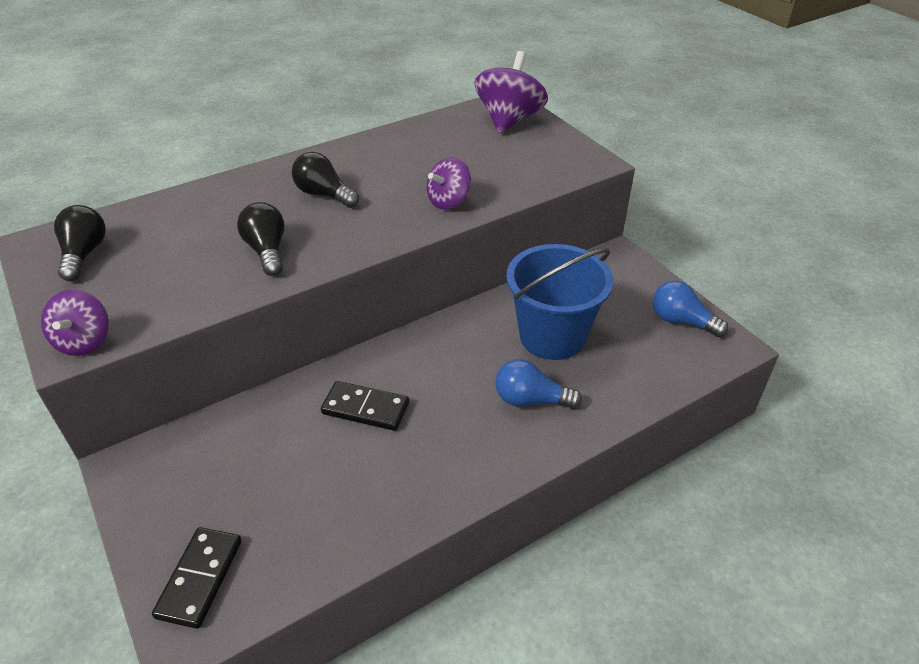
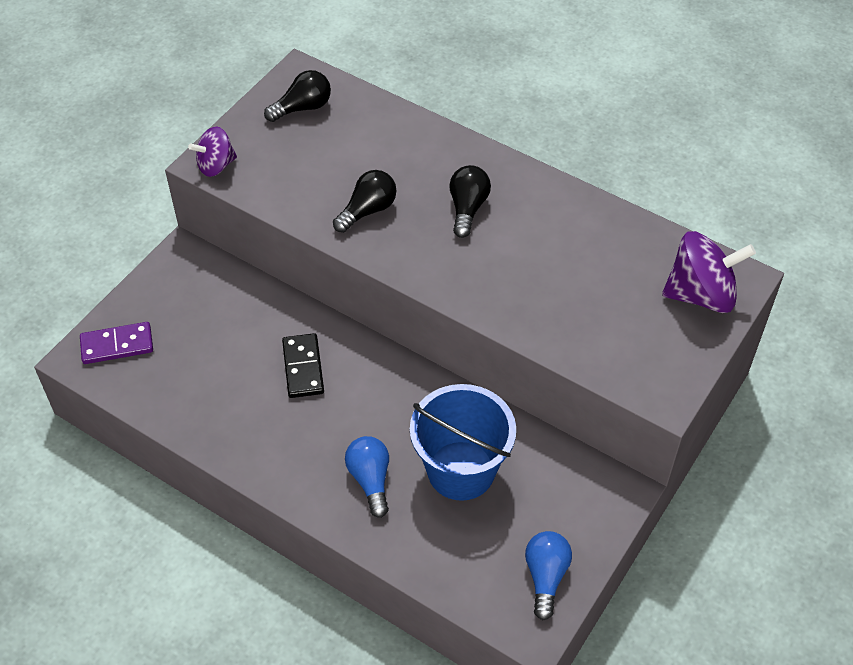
camera: 65 degrees right, 10 degrees up
(200, 578) = (117, 345): black domino -> purple domino
(448, 201) = (513, 301): purple spinning top -> none

